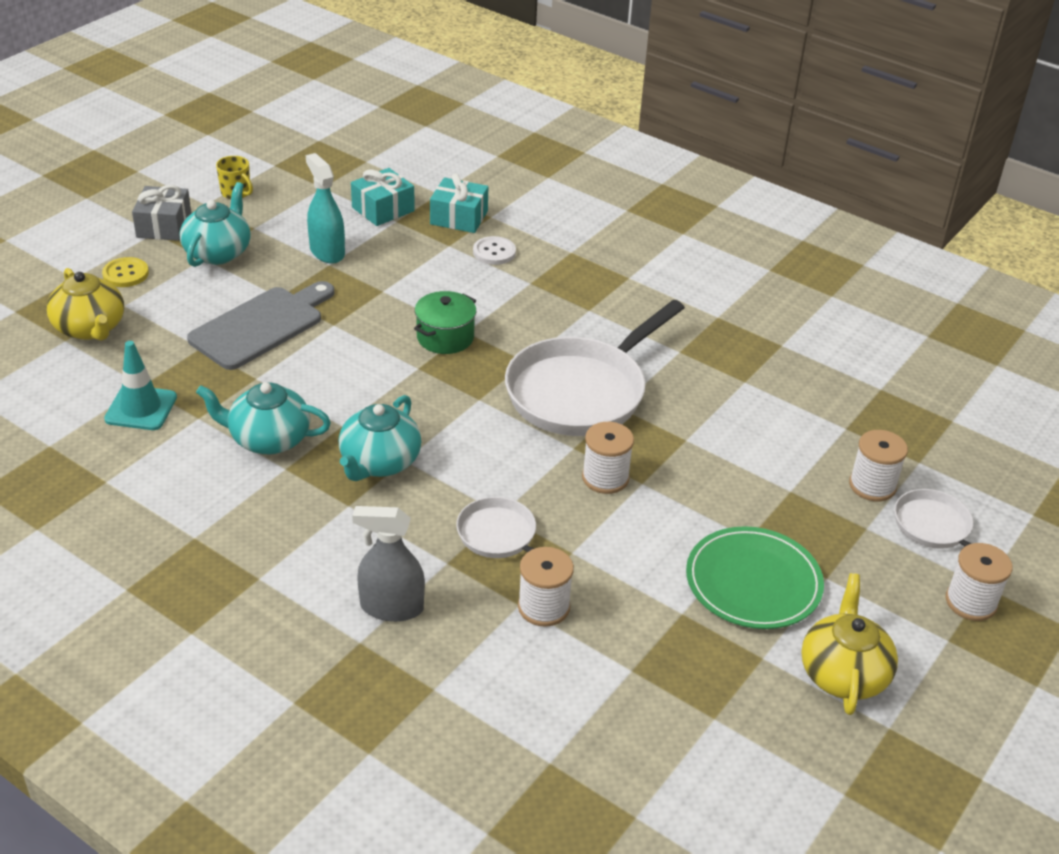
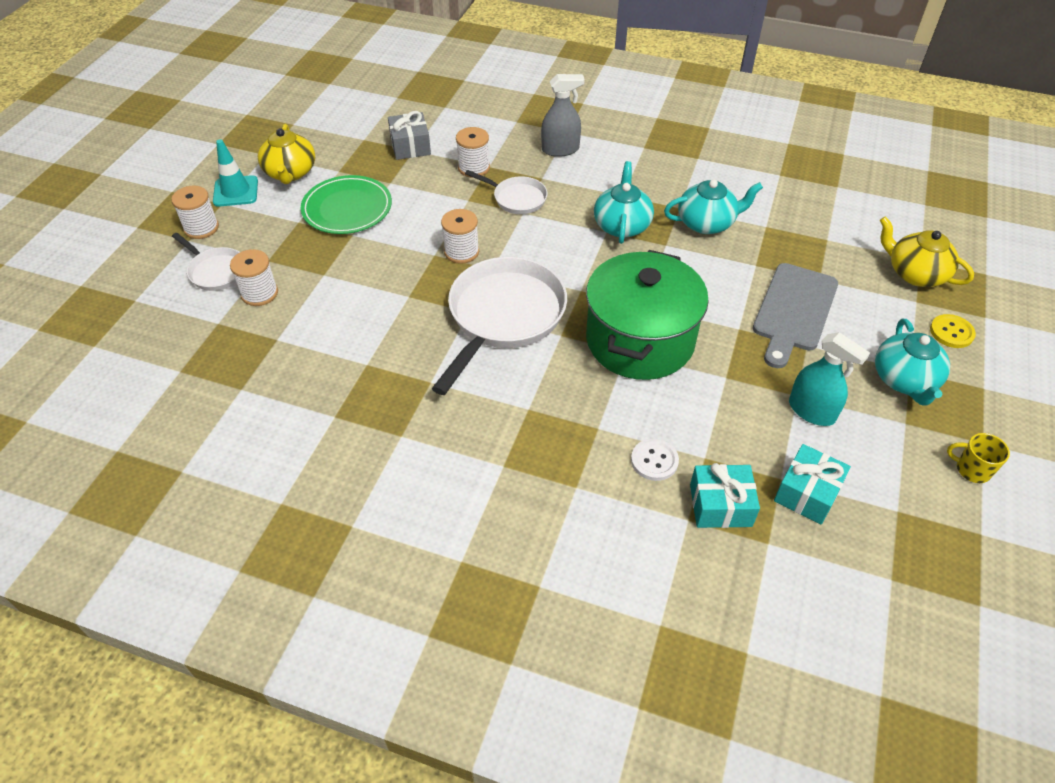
camera: 165 degrees right, 10 degrees up
(141, 408) = (809, 223): turquoise traffic cone -> turquoise traffic cone (236, 191)
(164, 226) = (985, 399): grey gift -> grey gift (410, 146)
(445, 337) = (640, 340): green pot -> green pot, size x2.09

